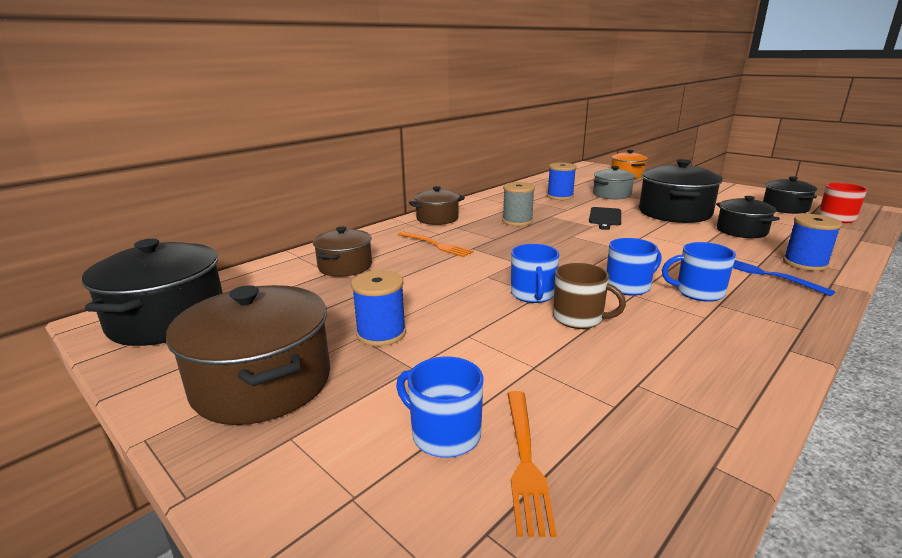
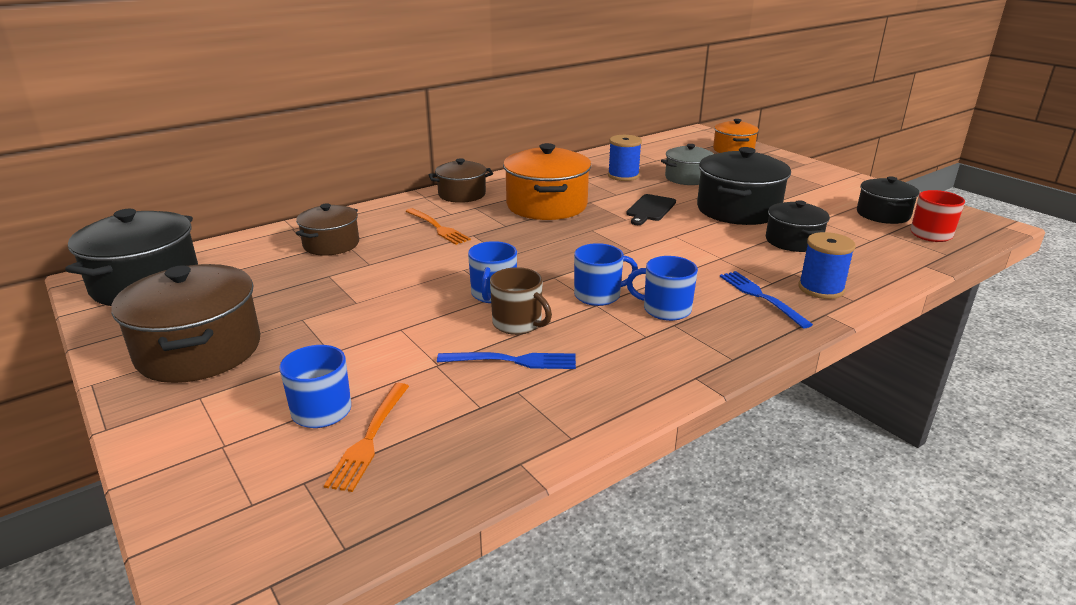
camera: 10 degrees right, 5 degrees up
(381, 333) = (323, 318): blue spool -> none
(517, 221) = (546, 205): grey spool -> orange pot
(606, 354) = (513, 361): none -> blue fork

